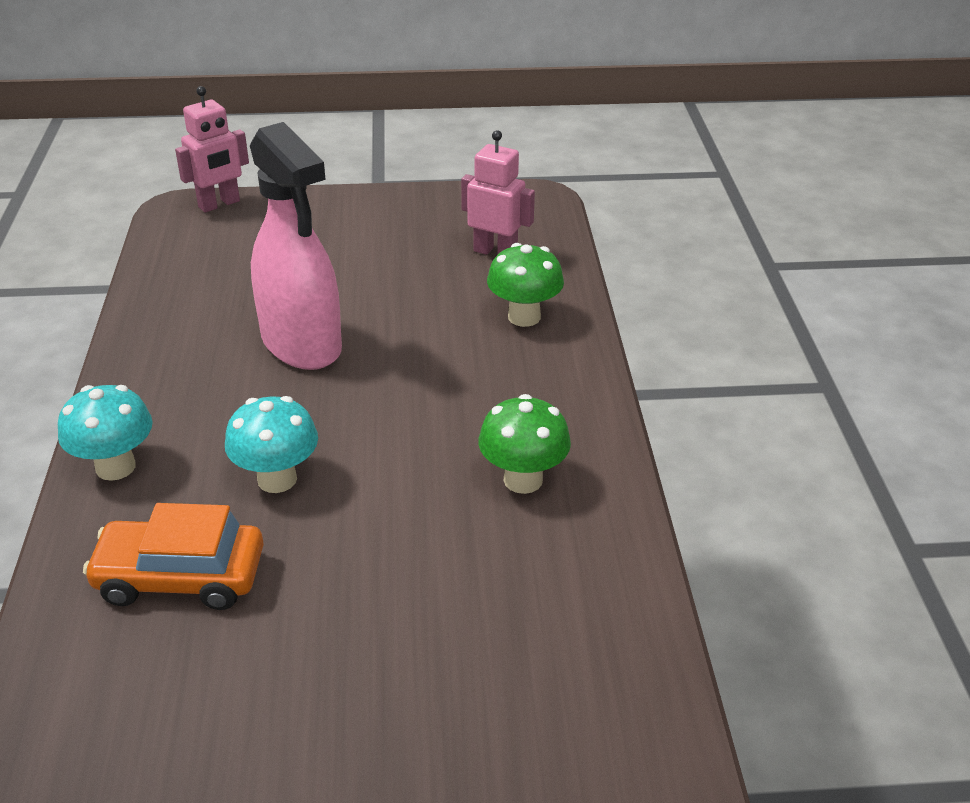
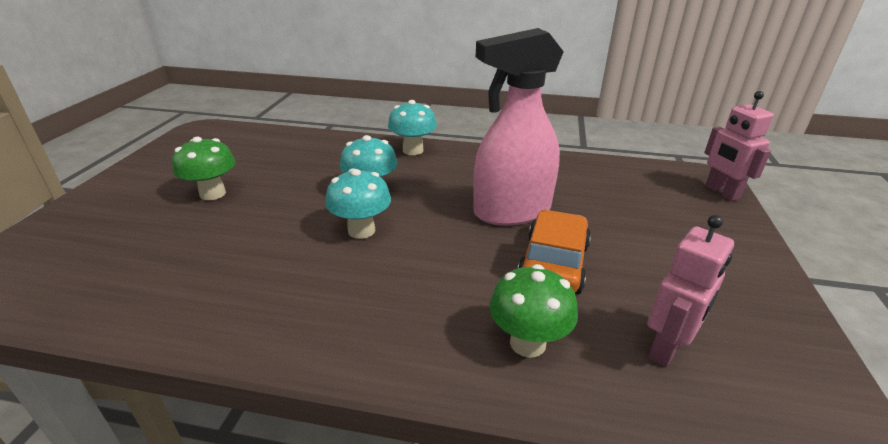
camera: 105 degrees right, 5 degrees down
(180, 577) = (318, 163): orange car -> orange car (553, 263)
(385, 461) = (361, 230): none -> turquoise mushroom
(523, 480) = (295, 290): green mushroom -> green mushroom (213, 194)

